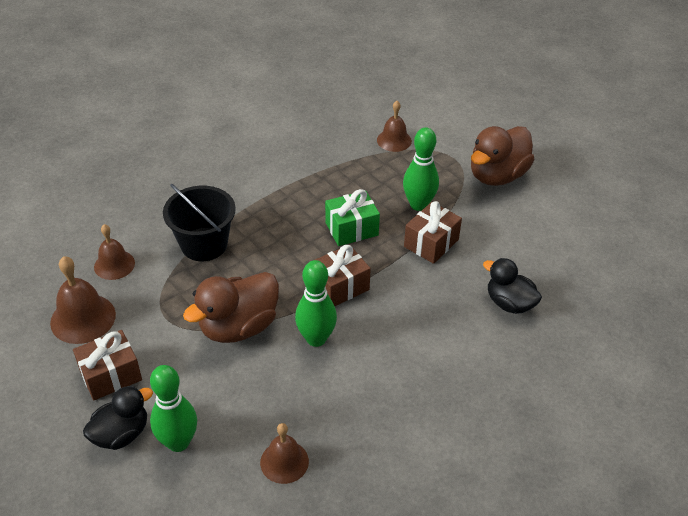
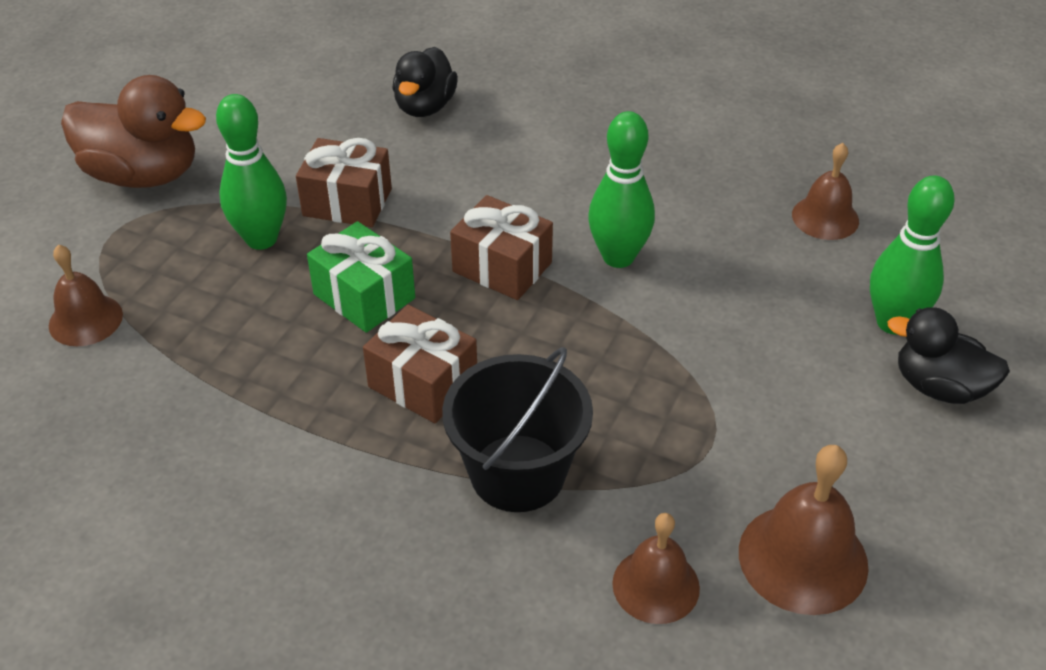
camera: 115 degrees left, 0 degrees up
(111, 375) = (868, 453): brown gift -> brown gift (423, 383)
(238, 327) = (661, 346): brown duck -> none

